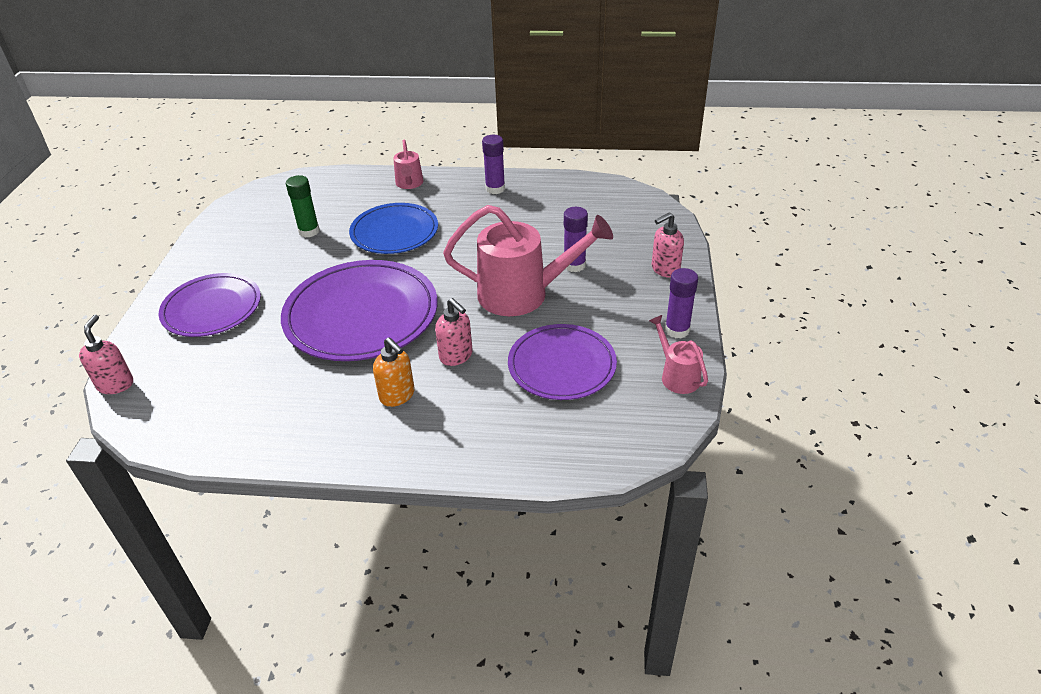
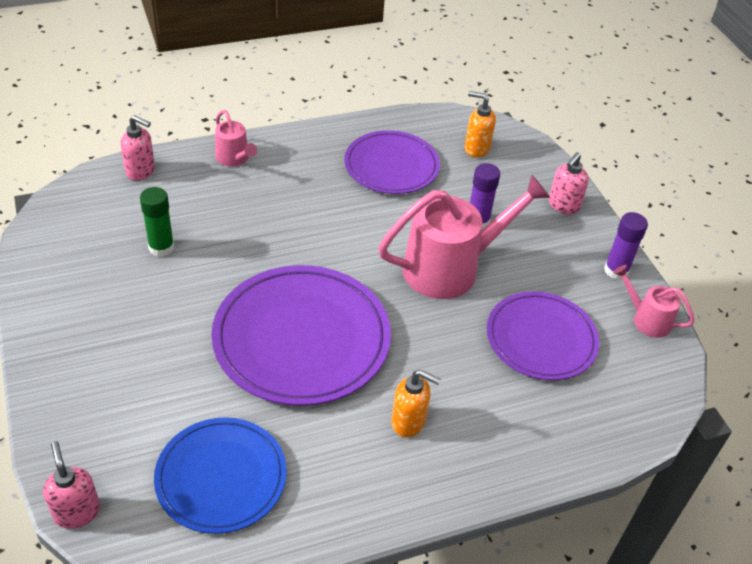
camera: 30 degrees left, 5 degrees up
(212, 308) = (120, 379): purple plate -> purple plate (391, 166)
(394, 232) = (263, 225): blue plate -> blue plate (221, 477)
(456, 356) = (435, 358): pink soap dispenser -> pink soap dispenser (141, 171)
(495, 189) = (334, 145): purple glue stick -> none
(616, 212) = (476, 148): none -> orange soap dispenser

